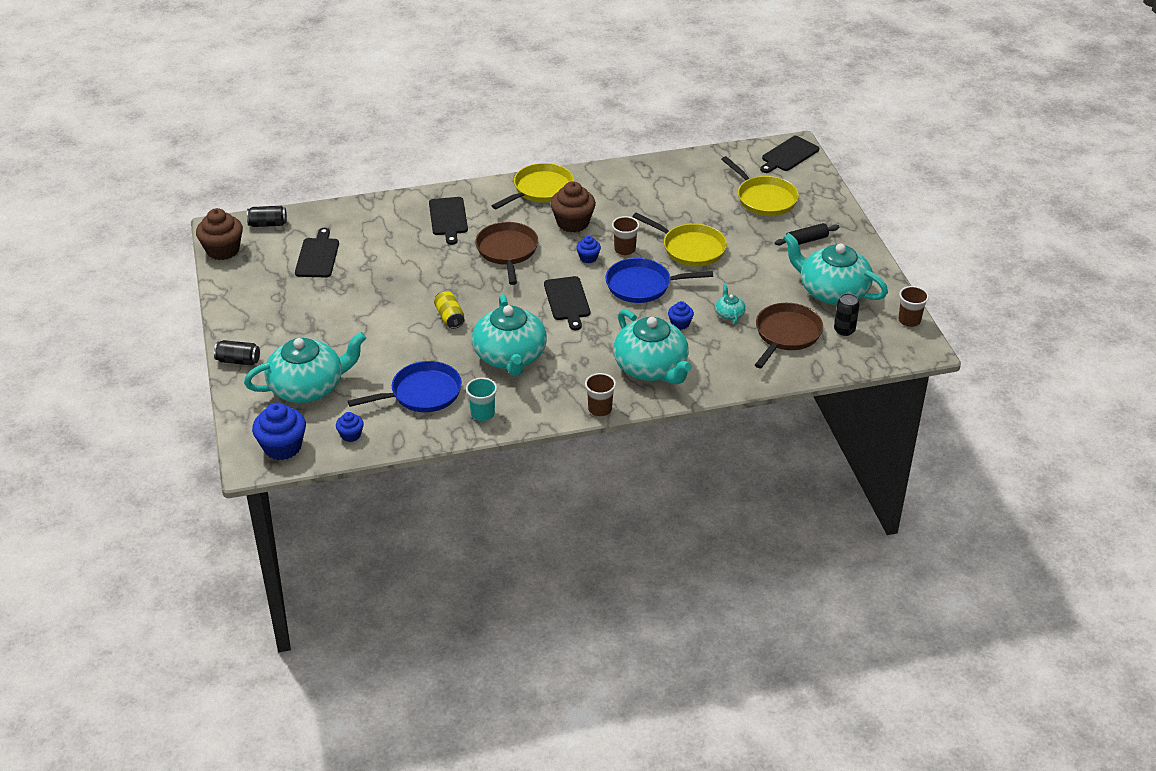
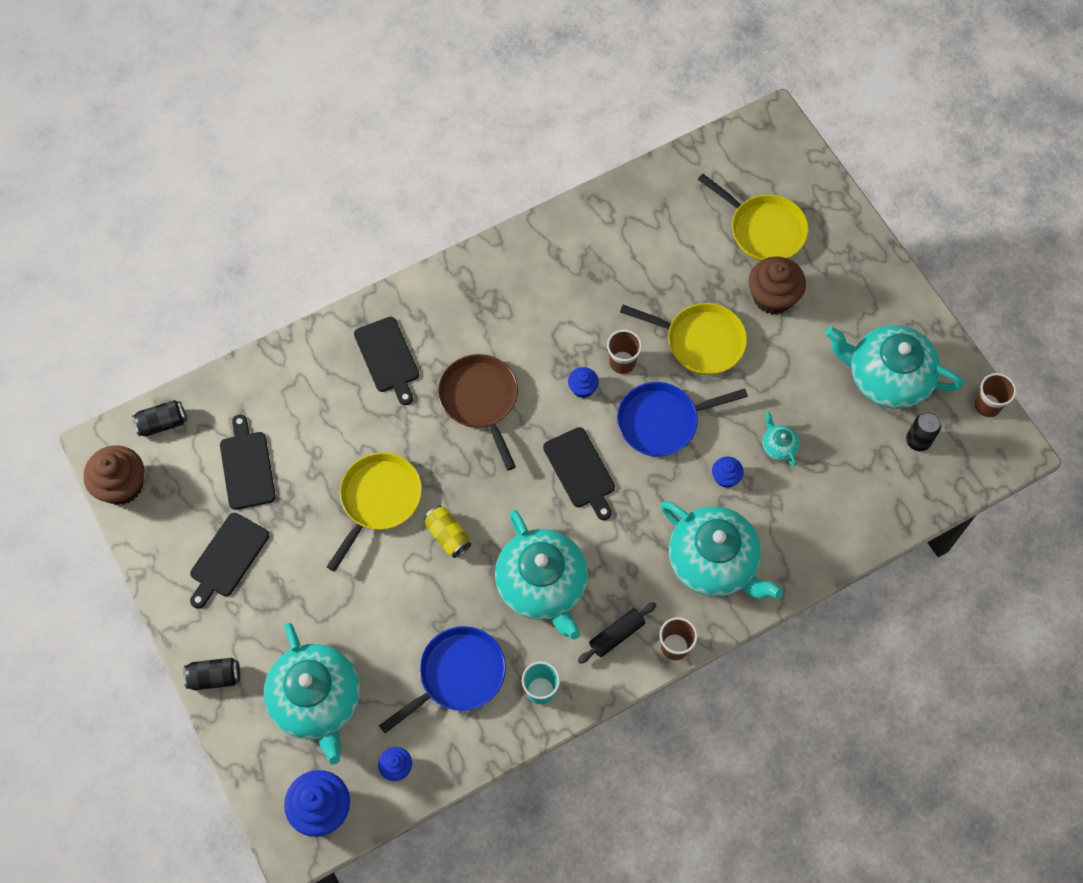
camera: 15 degrees left, 25 degrees up
(308, 387) = (316, 700): turquoise teapot -> turquoise teapot turned 105 degrees clockwise
(540, 190) = (486, 277): yellow pan -> yellow pan (378, 500)
(573, 223) = (544, 329): brown cupcake -> brown cupcake (772, 297)
(786, 335) = (854, 465): brown pan -> none
(788, 155) = (771, 141): black cutting board -> black cutting board (227, 558)
(806, 240) = (833, 293): black rolling pin -> black rolling pin (616, 635)

